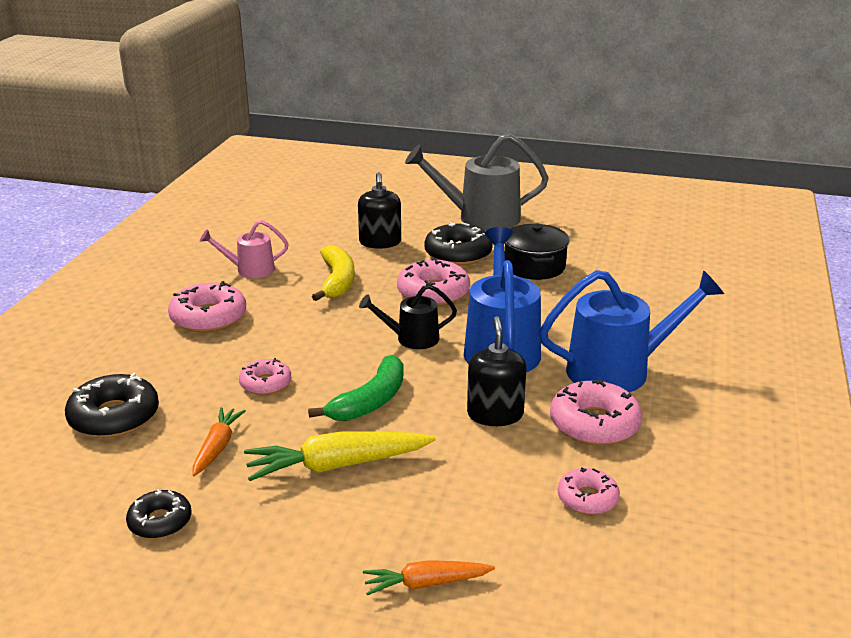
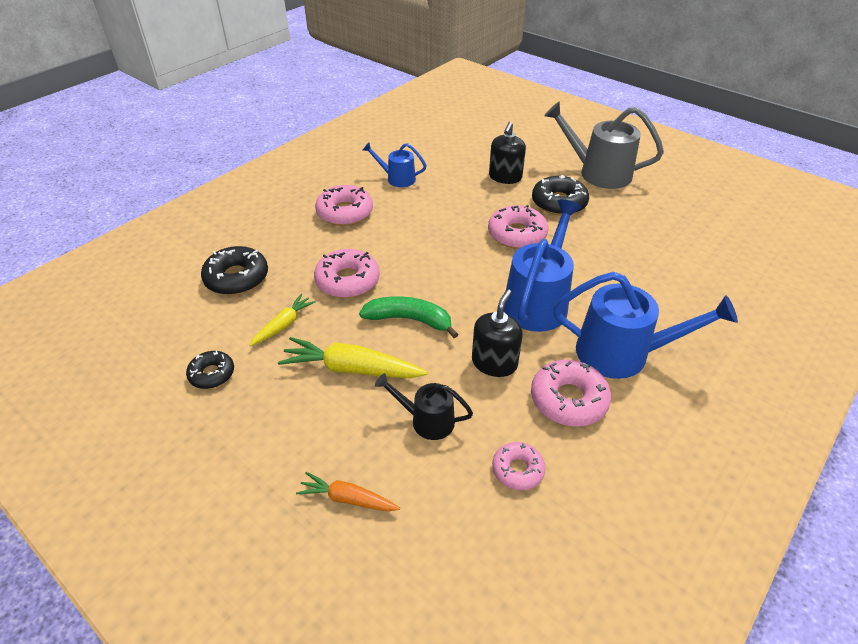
camera: 25 degrees right, 15 degrees up
(217, 447) = (284, 325): orange carrot -> yellow carrot
(250, 270) = (397, 178): pink watering can -> blue watering can
(265, 383) = (347, 281): pink donut -> pink donut, size x1.64
(337, 281) = (452, 204): yellow banana -> none
(370, 401) = (409, 320): green banana -> green banana turned 135 degrees counterclockwise
(412, 339) = (474, 272): black watering can -> black watering can (427, 420)
(534, 266) = (614, 231): black pot -> none

